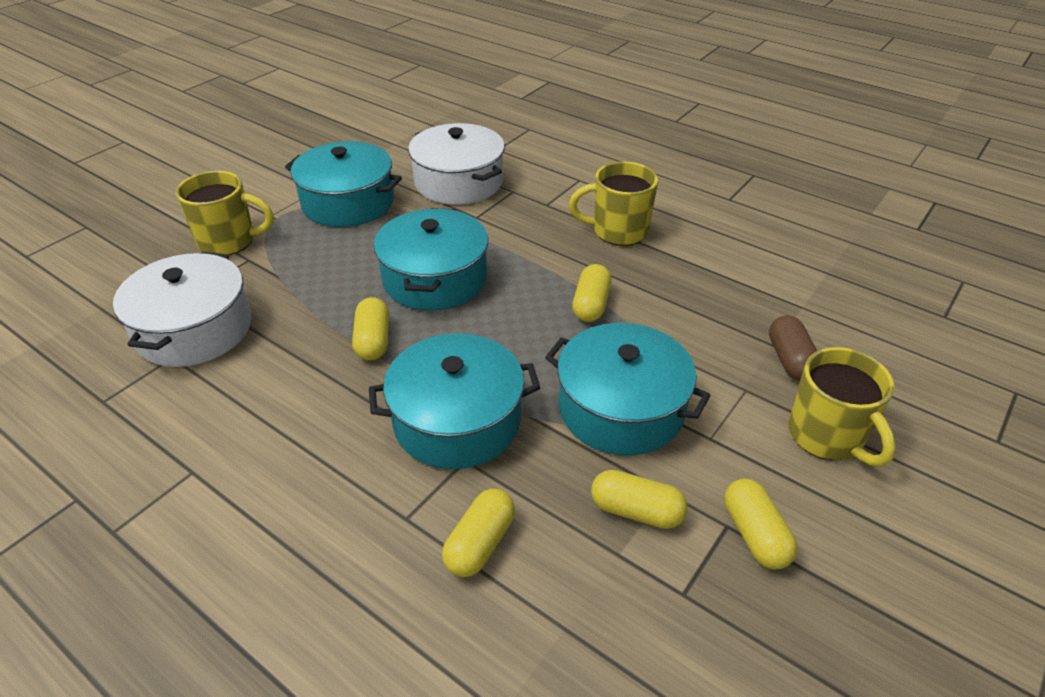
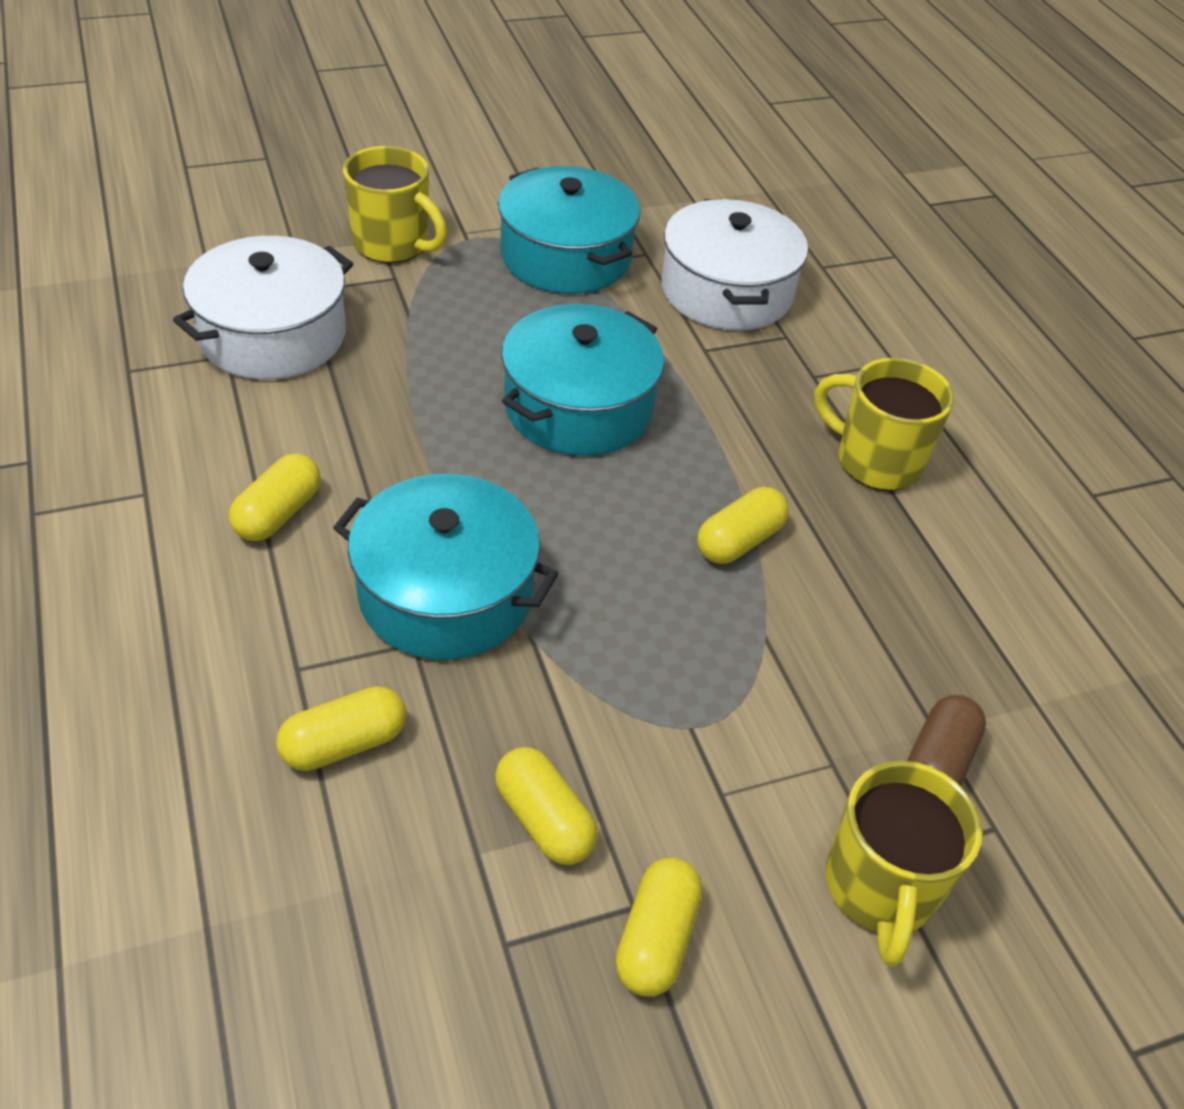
camera: 30 degrees right, 5 degrees up
(373, 340) = (441, 447): yellow capsule -> yellow capsule (278, 513)
(621, 408) = (646, 691): turquoise pot -> none

